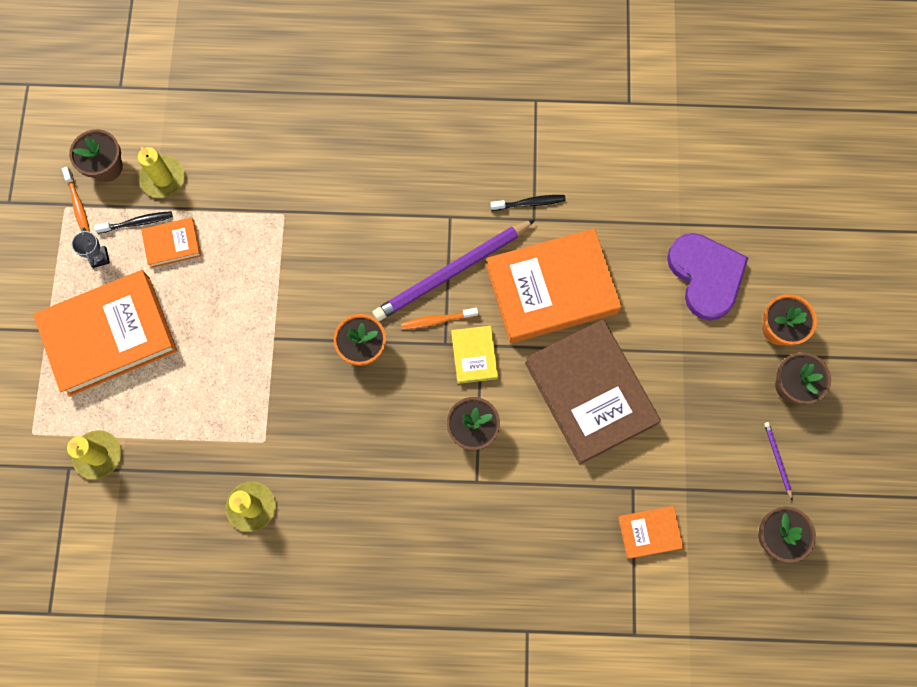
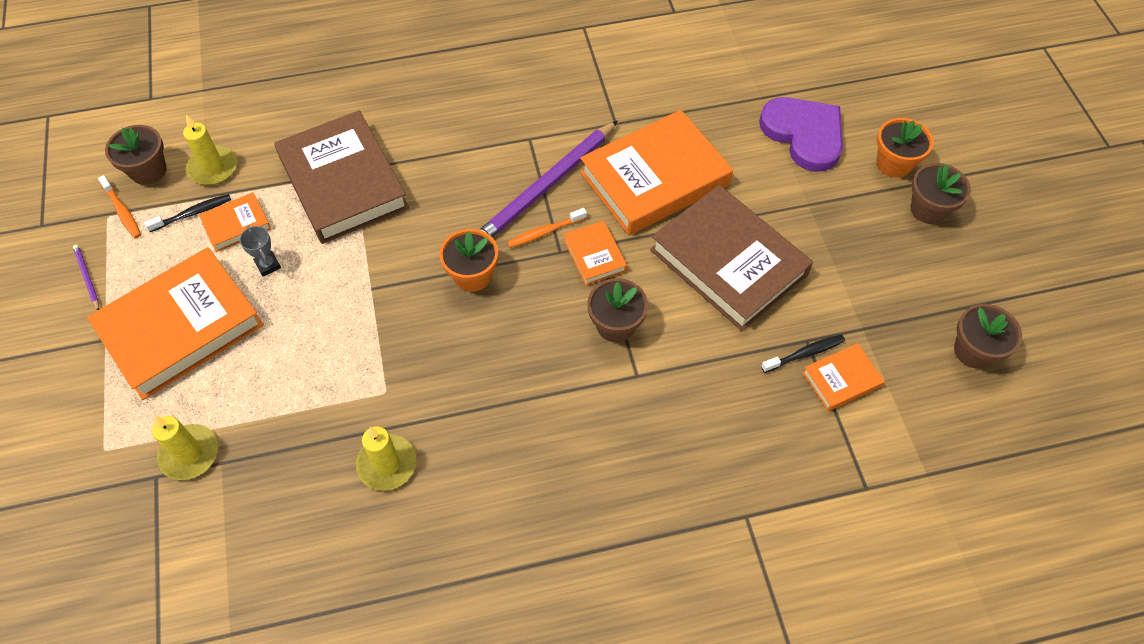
camera: 15 degrees left, 15 degrees down
(99, 257) = (155, 255): grey trophy -> grey trophy (268, 265)
(272, 223) = (343, 183): none -> brown book
(474, 355) = (594, 255): yellow book -> orange book
(530, 203) = (607, 110): black toothbrush -> black toothbrush (804, 354)
(777, 459) = (943, 278): purple pencil -> purple pencil (87, 278)

